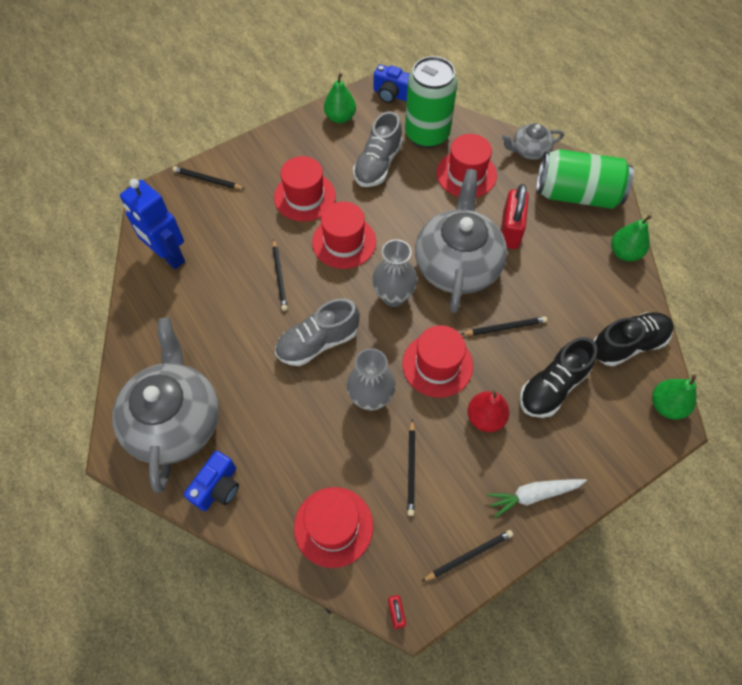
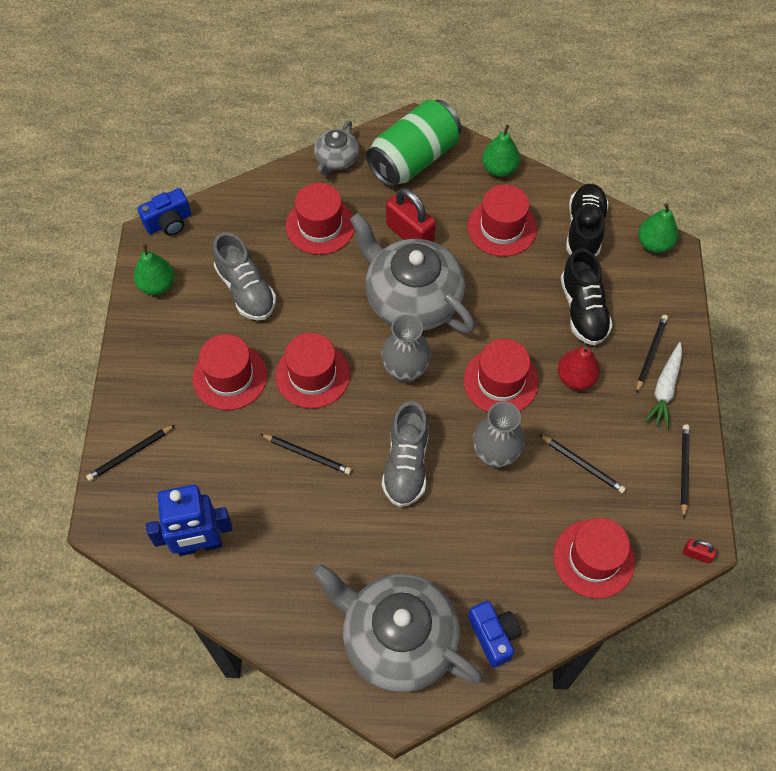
camera: 55 degrees left, 0 degrees up
(427, 134) = (246, 226): green can -> none
(505, 327) = (503, 305): black pencil -> black pencil (650, 353)
(573, 285) = (502, 227): none -> red hat

